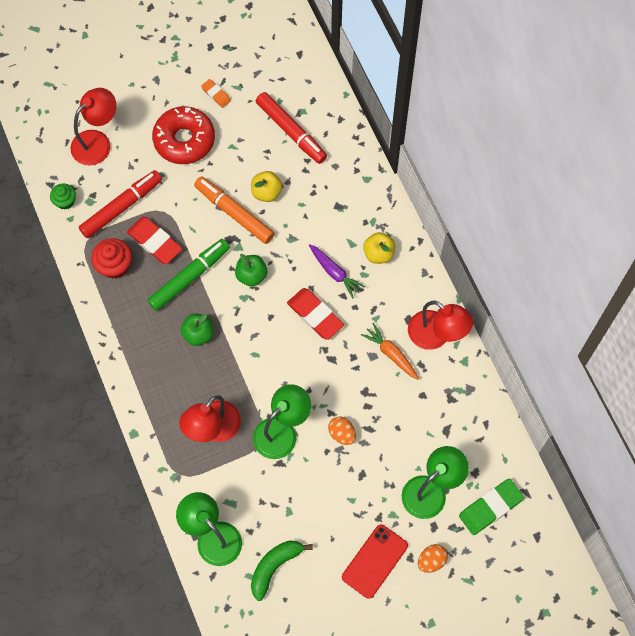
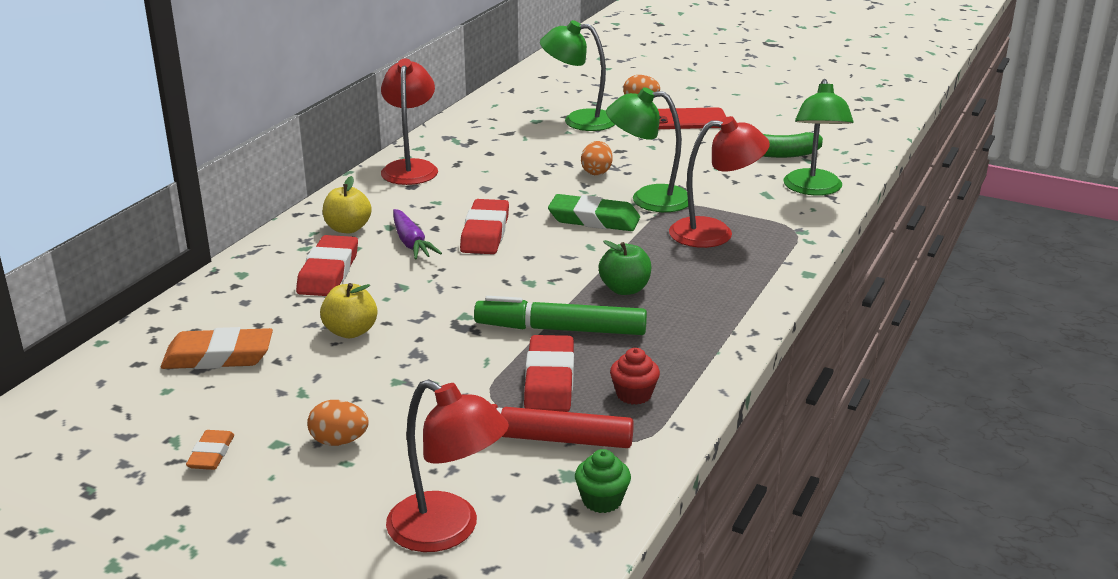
camera: 130 degrees left, 40 degrees down
(97, 142) = (447, 531): red lamp -> red lamp turned 150 degrees counterclockwise
(114, 265) = (634, 394): red cupcake -> red cupcake, size x0.65
(184, 140) = (339, 441): red donut -> orange egg
(234, 213) = (416, 341): orange marker -> none
(251, 275) = (492, 290): green apple -> none
(291, 131) = (218, 356): red marker -> orange eraser
(334, 216) = (328, 272): none -> red eraser
(334, 272) = (411, 243): purple carrot -> purple carrot turned 150 degrees clockwise
(391, 354) = (468, 180): orange carrot -> none
(490, 507) = (550, 97): green eraser -> green eraser (594, 219)

